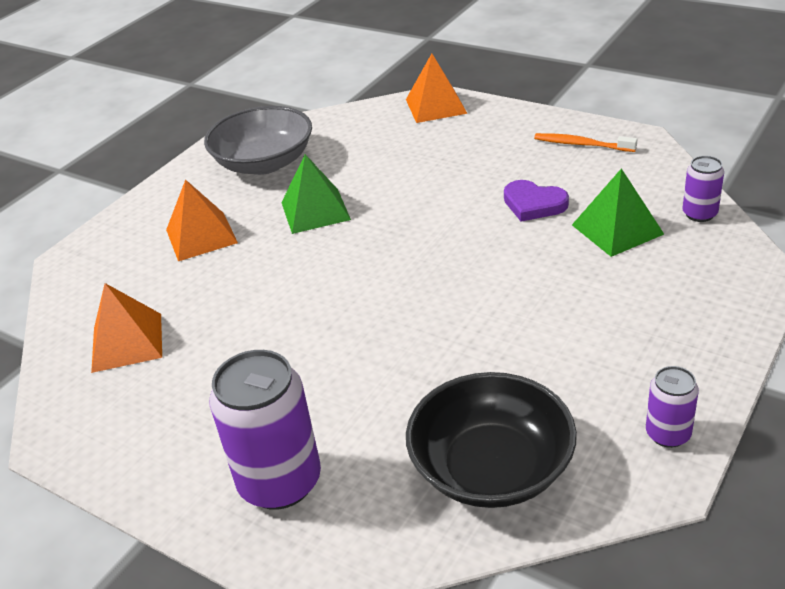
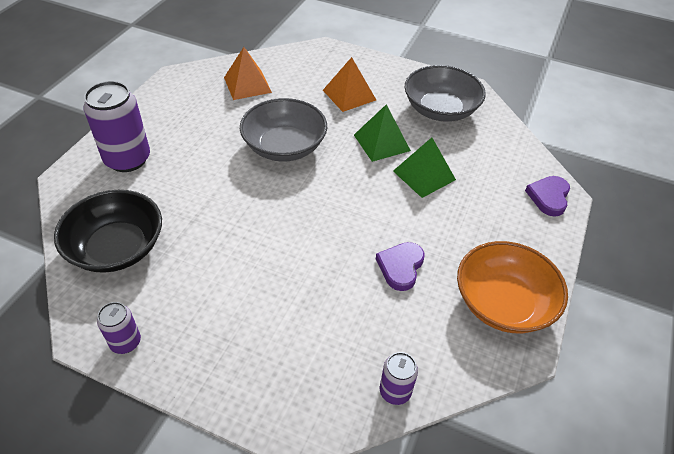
camera: 75 degrees right, 10 degrees up
(299, 297) = (284, 146): none -> grey bowl
(436, 106) = (549, 197): orange pyramid -> purple heart
(582, 144) = (503, 303): orange toothbrush -> orange bowl
(617, 229) = (367, 325): green pyramid -> green pyramid (424, 175)

